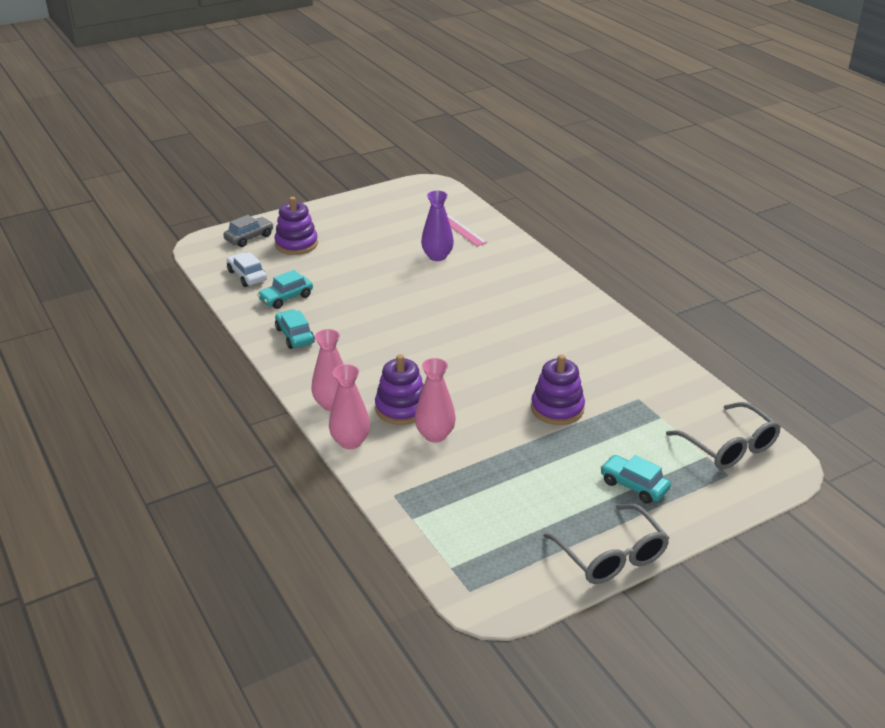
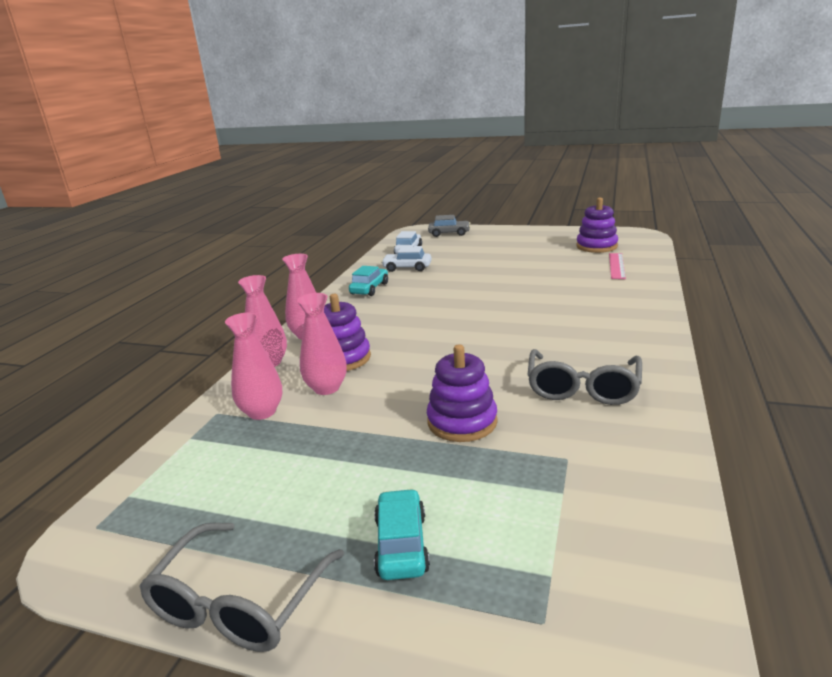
camera: 50 degrees right, 10 degrees down
(286, 298) = (407, 268): turquoise car -> white car
(296, 244) = (471, 243): purple stacking toy -> purple stacking toy (596, 246)
(425, 475) = (262, 412): none -> pink vase
(437, 256) = (563, 276): purple vase -> none
(729, 447) = (605, 587): grey glasses -> grey glasses (582, 388)

